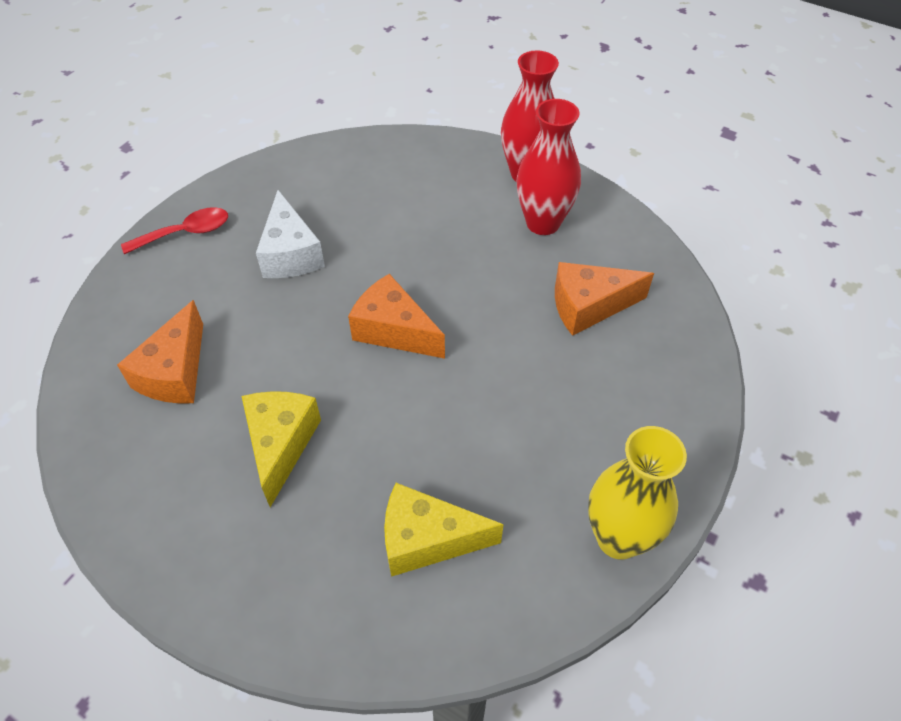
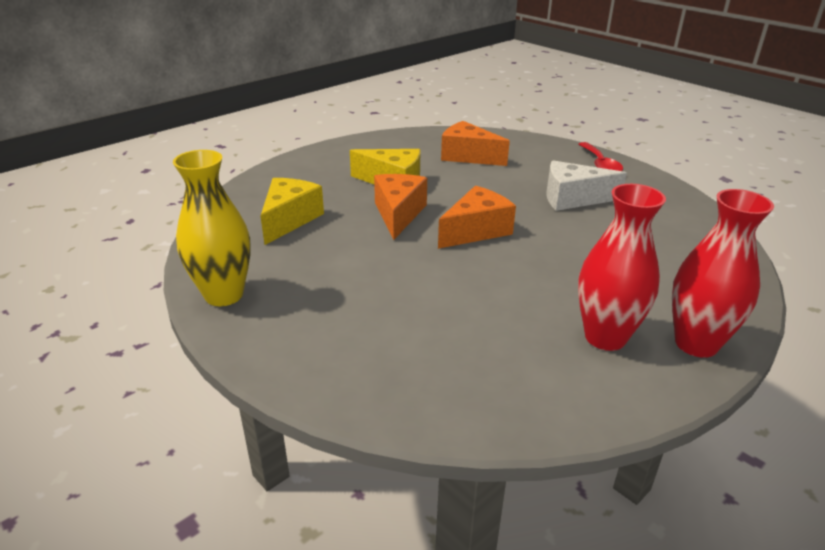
camera: 105 degrees right, 20 degrees down
(589, 306) = (469, 340): orange cheese -> orange cheese (398, 214)

